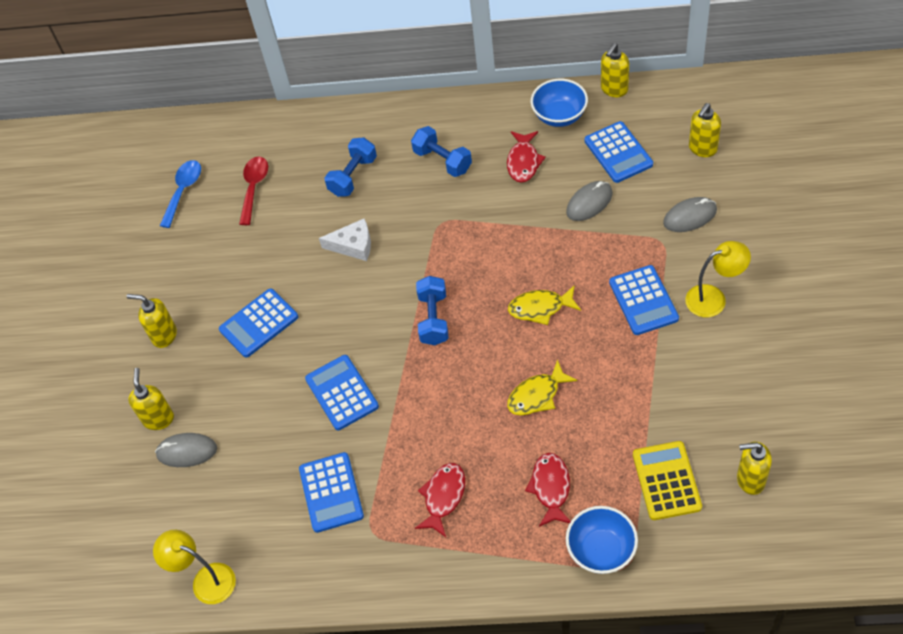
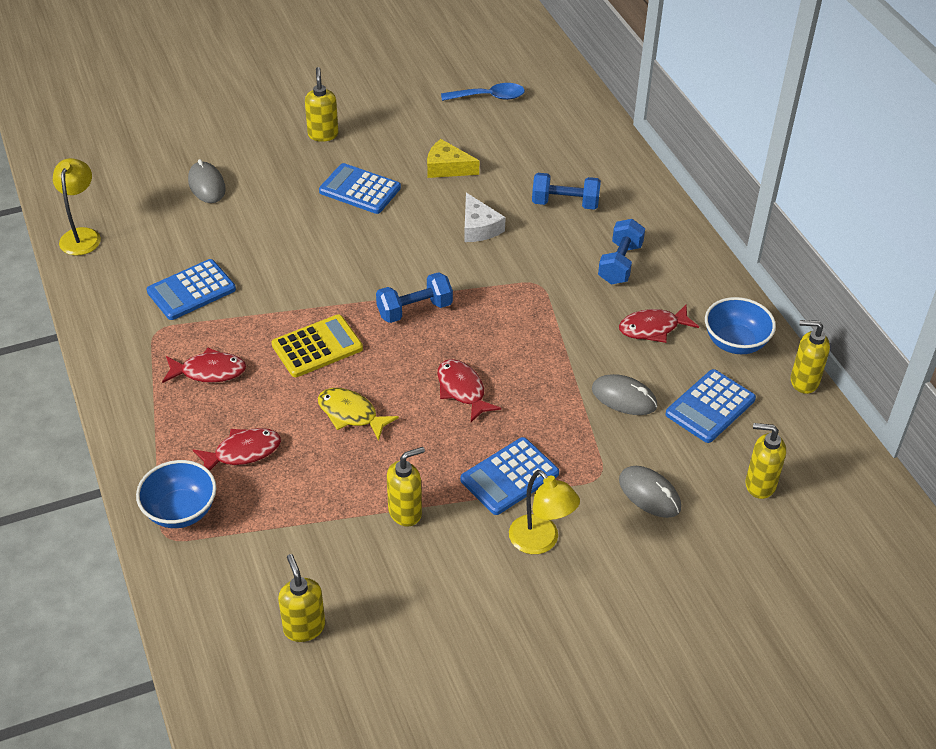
camera: 60 degrees right, 10 degrees down
(158, 419) = (235, 158): yellow soap dispenser -> yellow soap dispenser (405, 512)
(254, 188) = (515, 140): red spoon -> none
(263, 248) = (447, 168): none -> yellow cheese
(341, 393) = (303, 267): blue calculator -> none
(540, 308) = (462, 390): yellow fish -> red fish
(666, 481) = (280, 549): yellow calculator -> yellow calculator (317, 347)

